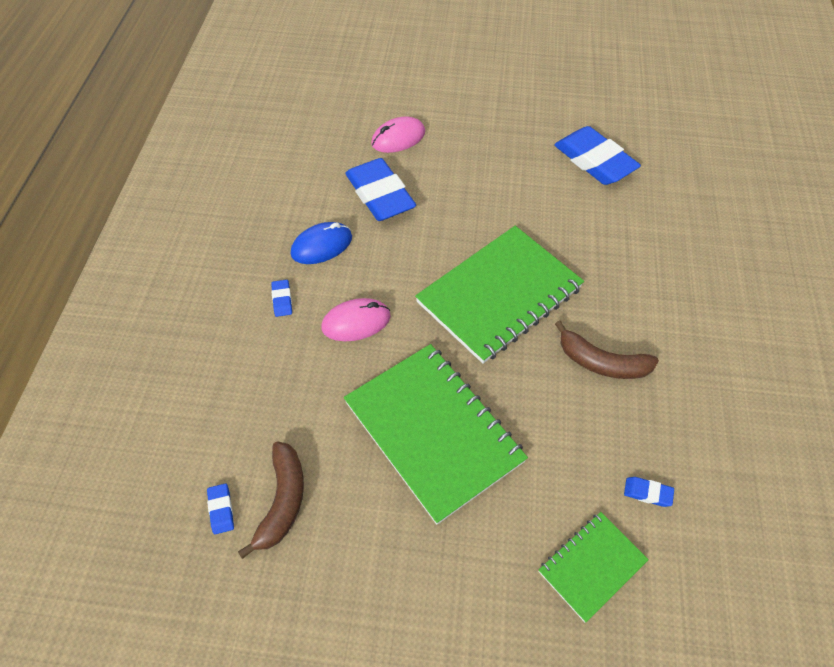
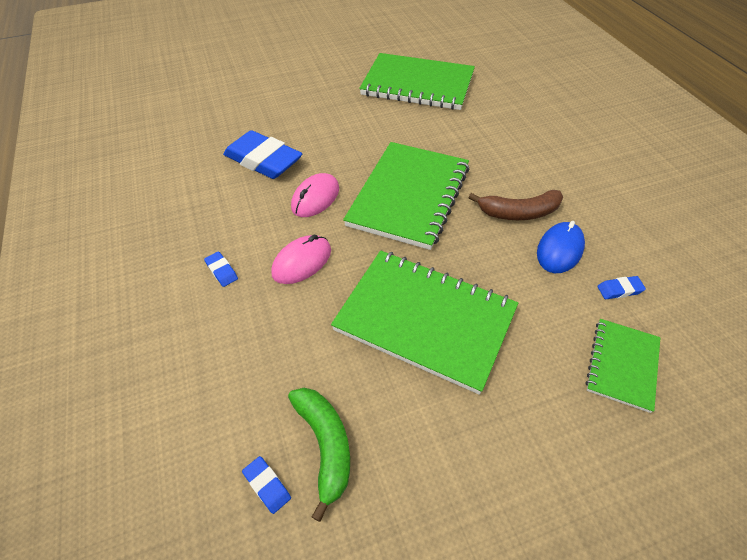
camera: 25 degrees left, 5 degrees down
(282, 501) = (325, 445): brown banana -> green banana
(321, 246) = (234, 215): blue mouse -> blue mouse (559, 250)
(398, 138) = (254, 116): pink mouse -> pink mouse (315, 198)
(594, 161) = (417, 85): blue eraser -> green notebook

